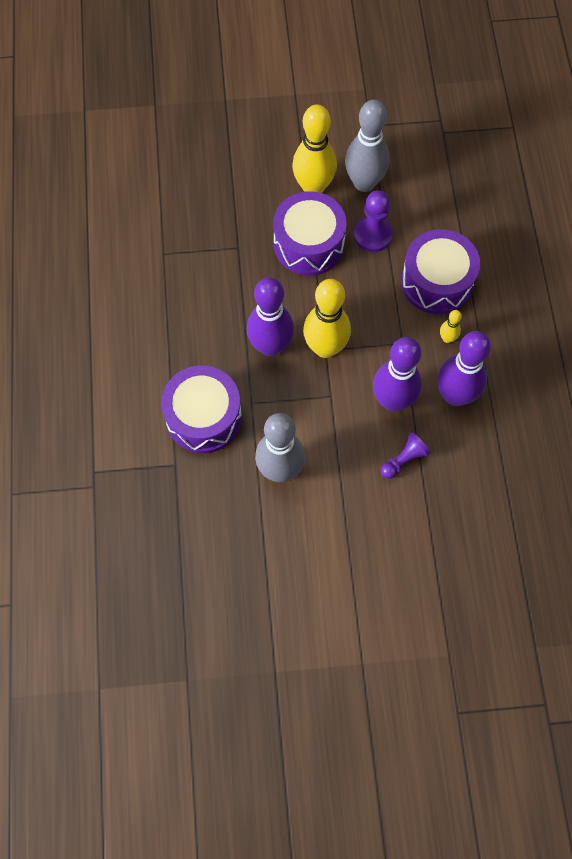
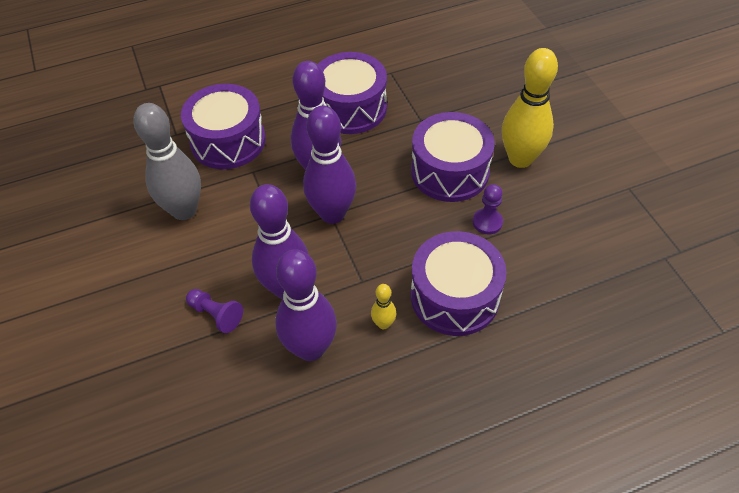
camera: 75 degrees right, 15 degrees down
(199, 300) = (350, 108): none -> purple drum
(325, 348) = (332, 214): yellow bowling pin -> purple bowling pin
(364, 183) = (550, 199): grey bowling pin -> none
(372, 235) = (487, 222): purple pawn -> purple pawn, size x0.67

